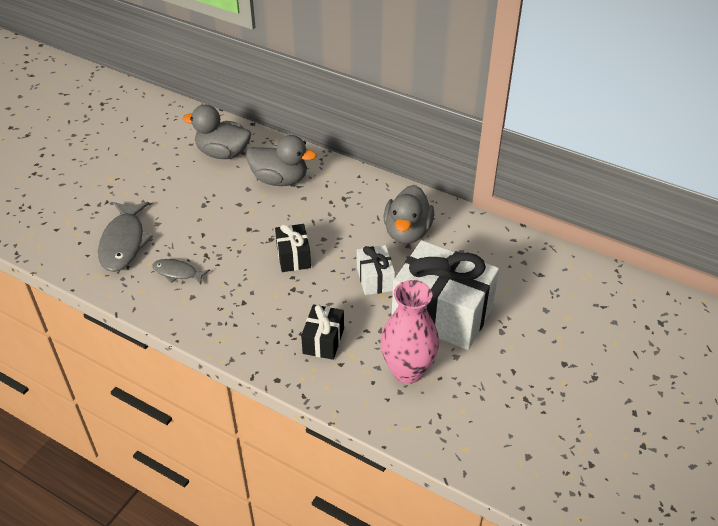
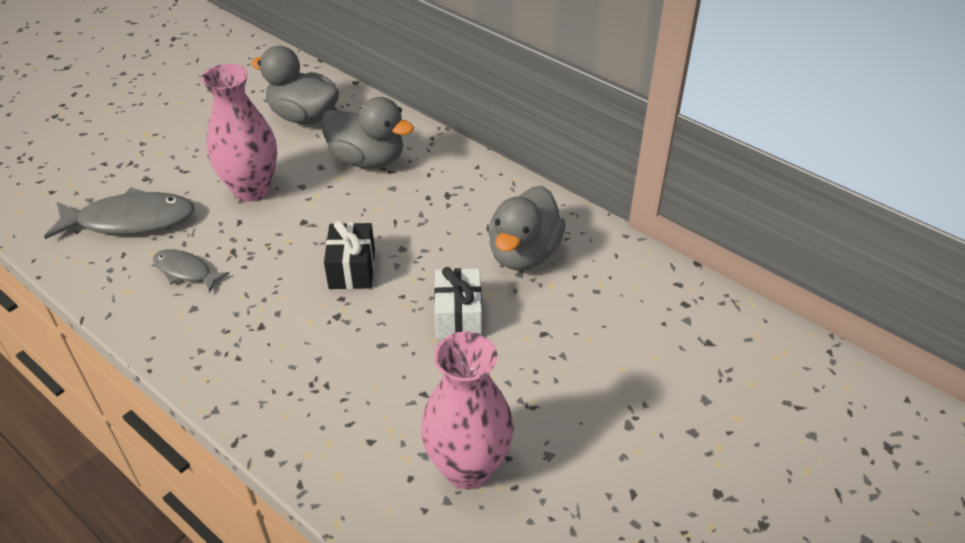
camera: 10 degrees right, 0 degrees up
(124, 243) = (130, 220): grey fish -> grey fish turned 105 degrees counterclockwise
(204, 210) = (252, 189): none -> pink vase
(323, 341) = (356, 401): black gift -> none
(442, 313) = (544, 383): white gift -> none

